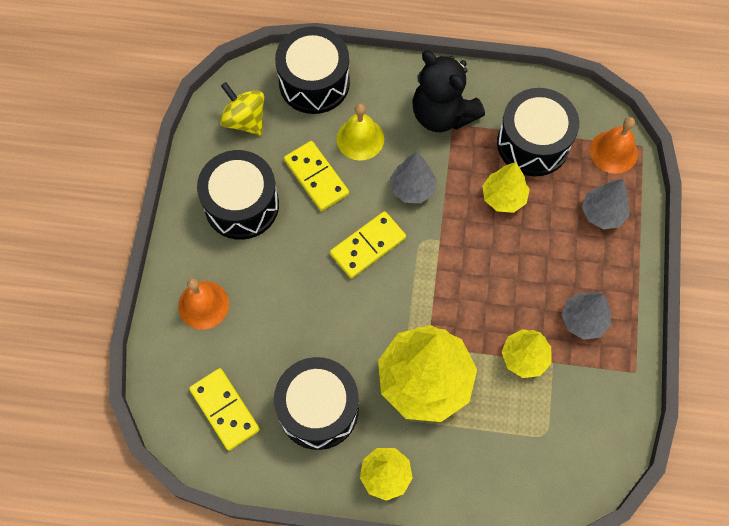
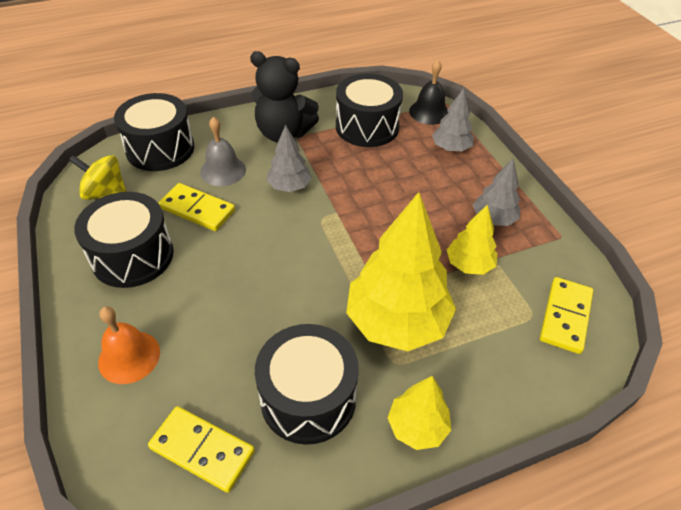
camera: 30 degrees left, 20 degrees down
(360, 139) = (223, 170): yellow bell -> grey bell
(368, 246) = (275, 240): yellow domino -> yellow domino (565, 316)
(503, 197) = (369, 165): yellow tree -> none
(613, 151) = (429, 112): orange bell -> black bell

